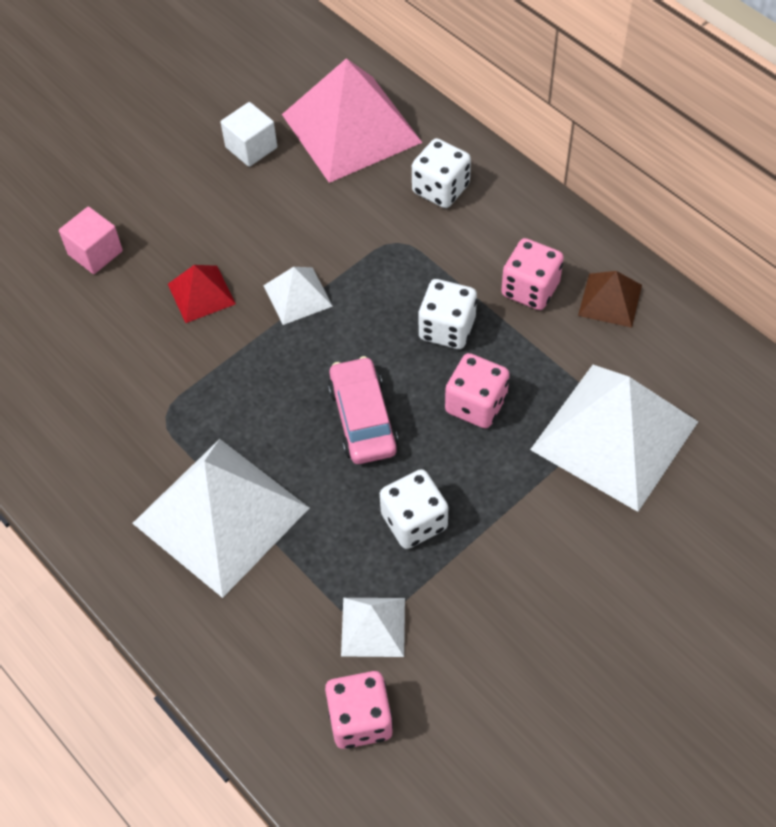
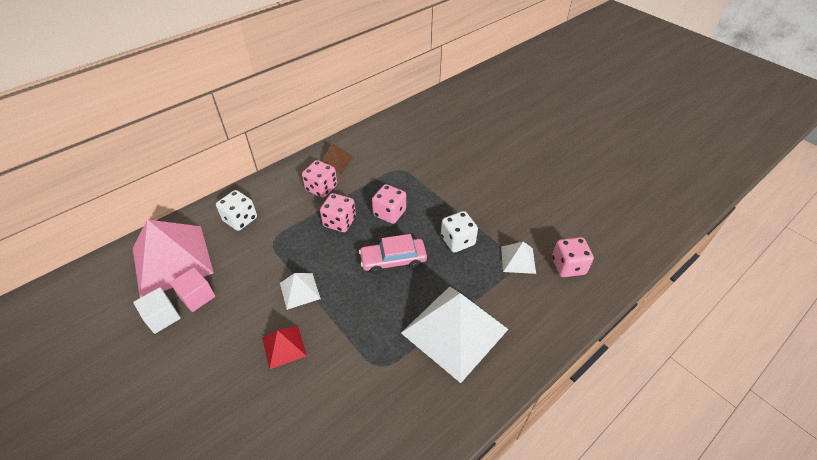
camera: 90 degrees left, 10 degrees down
(95, 253) = (224, 424): pink cube -> pink cube (197, 297)
(447, 328) = (339, 222): white dice -> pink dice
(614, 435) = (412, 167): white pyramid -> none

